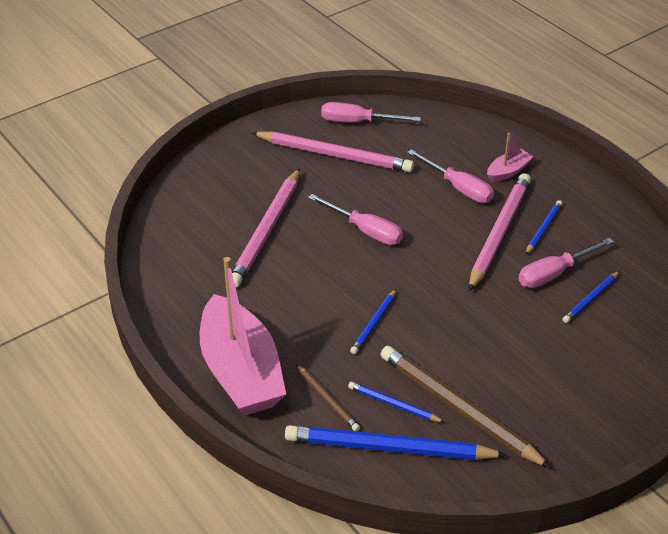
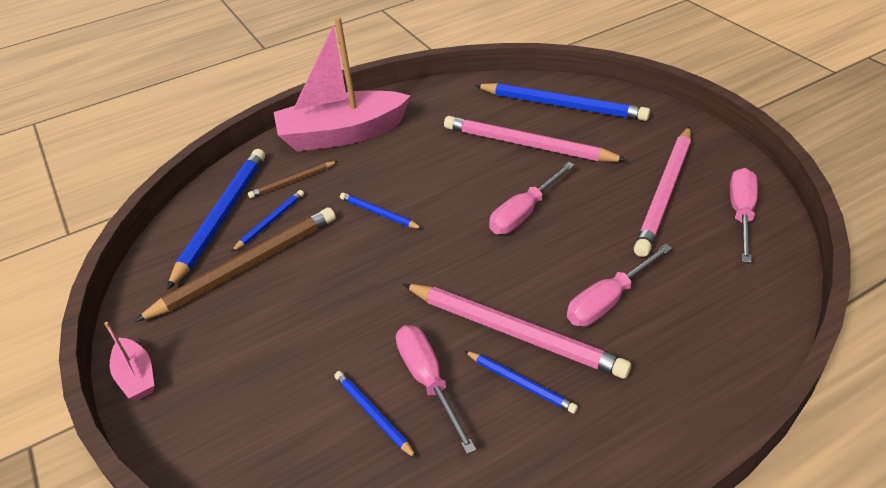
camera: 100 degrees right, 0 degrees up
(201, 208) = (562, 105): none -> blue pencil
(508, 171) = (652, 360): pink boat -> pink boat (137, 376)

